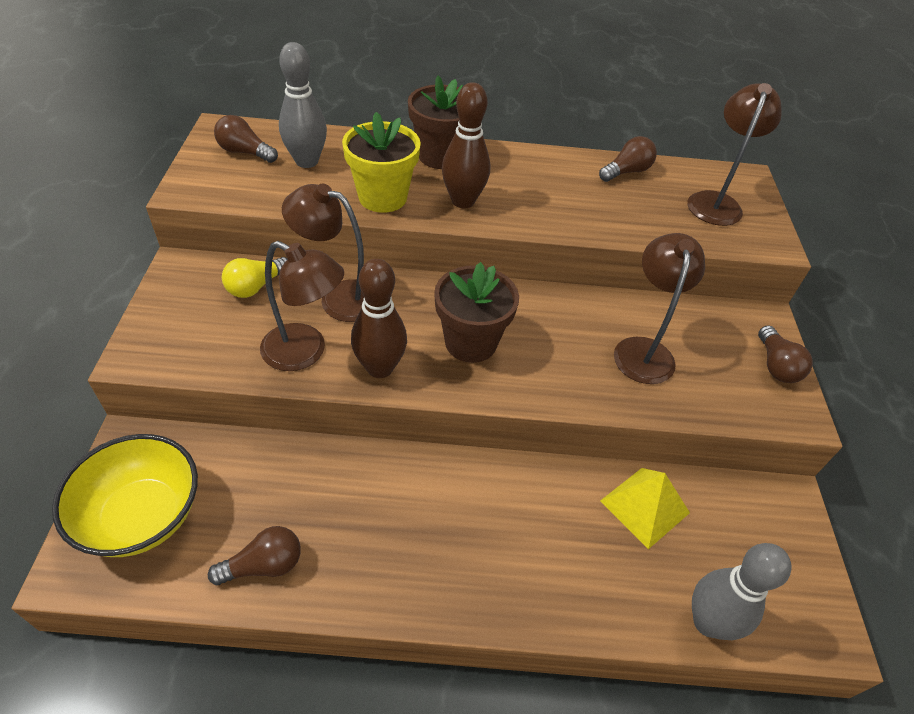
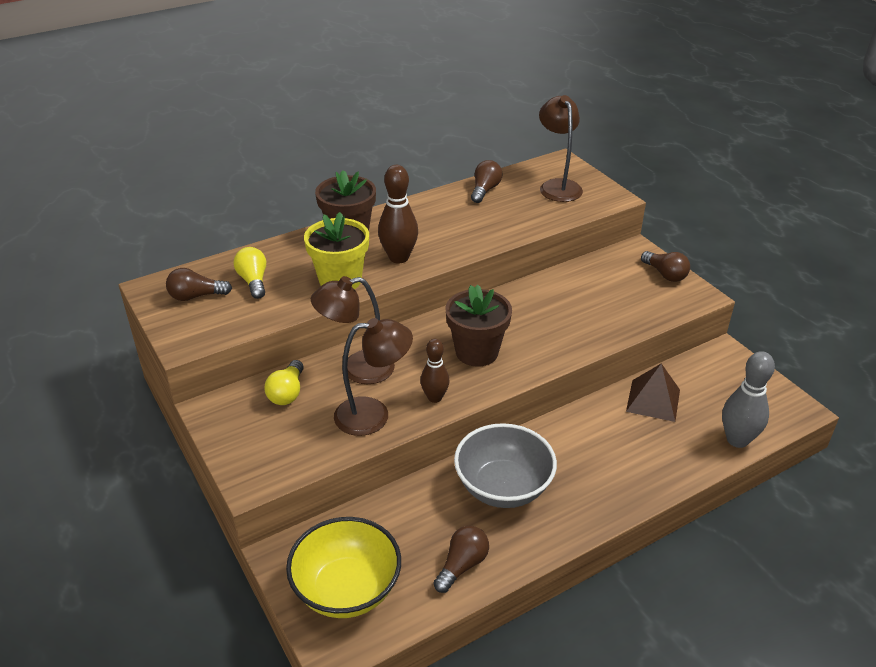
camera: 30 degrees left, 10 degrees down
(307, 161) = (253, 281): grey bowling pin -> yellow light bulb
(380, 368) = (434, 397): brown bowling pin -> brown bowling pin, size x0.65
(386, 505) = (503, 487): none -> grey bowl
(643, 350) = (585, 303): brown lamp -> none
(644, 507) = (653, 400): yellow pyramid -> brown pyramid

